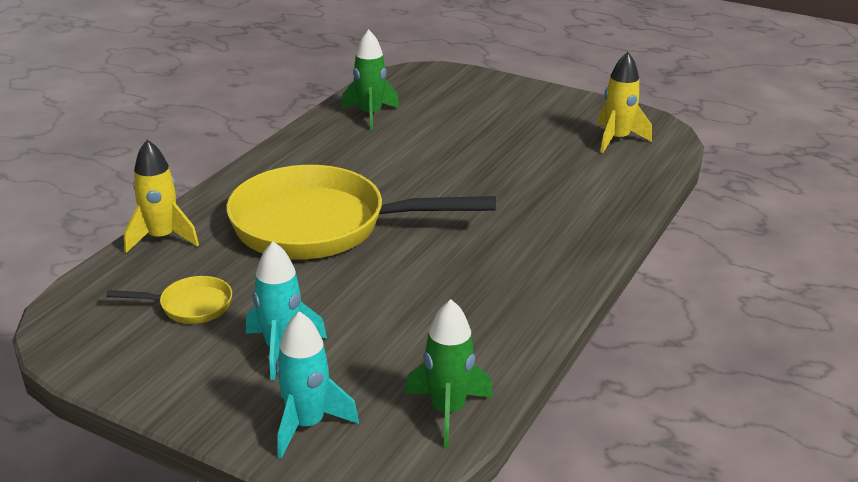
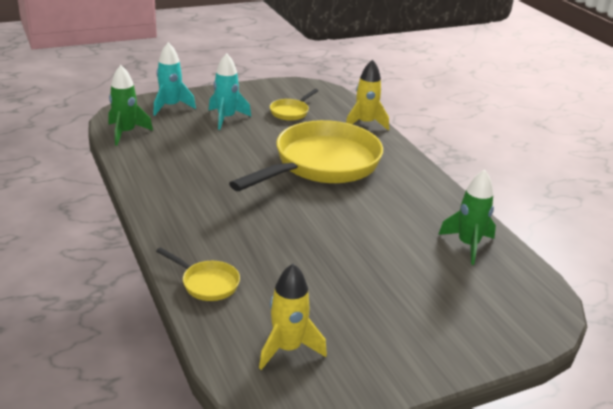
camera: 125 degrees right, 0 degrees up
(614, 197) = (207, 283): none -> yellow pan

